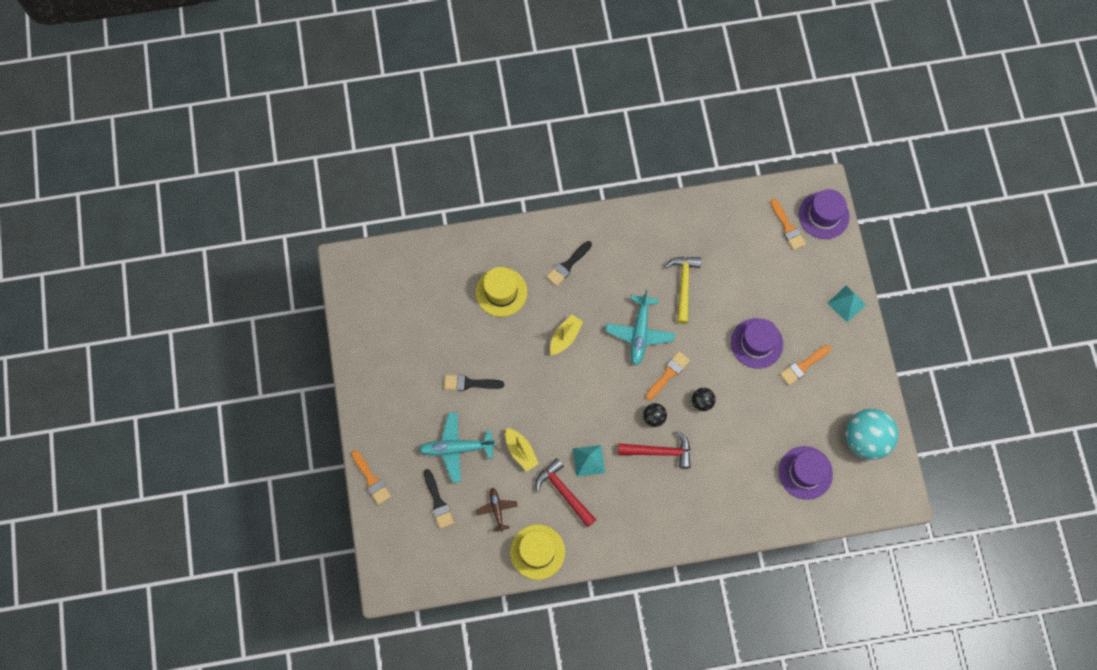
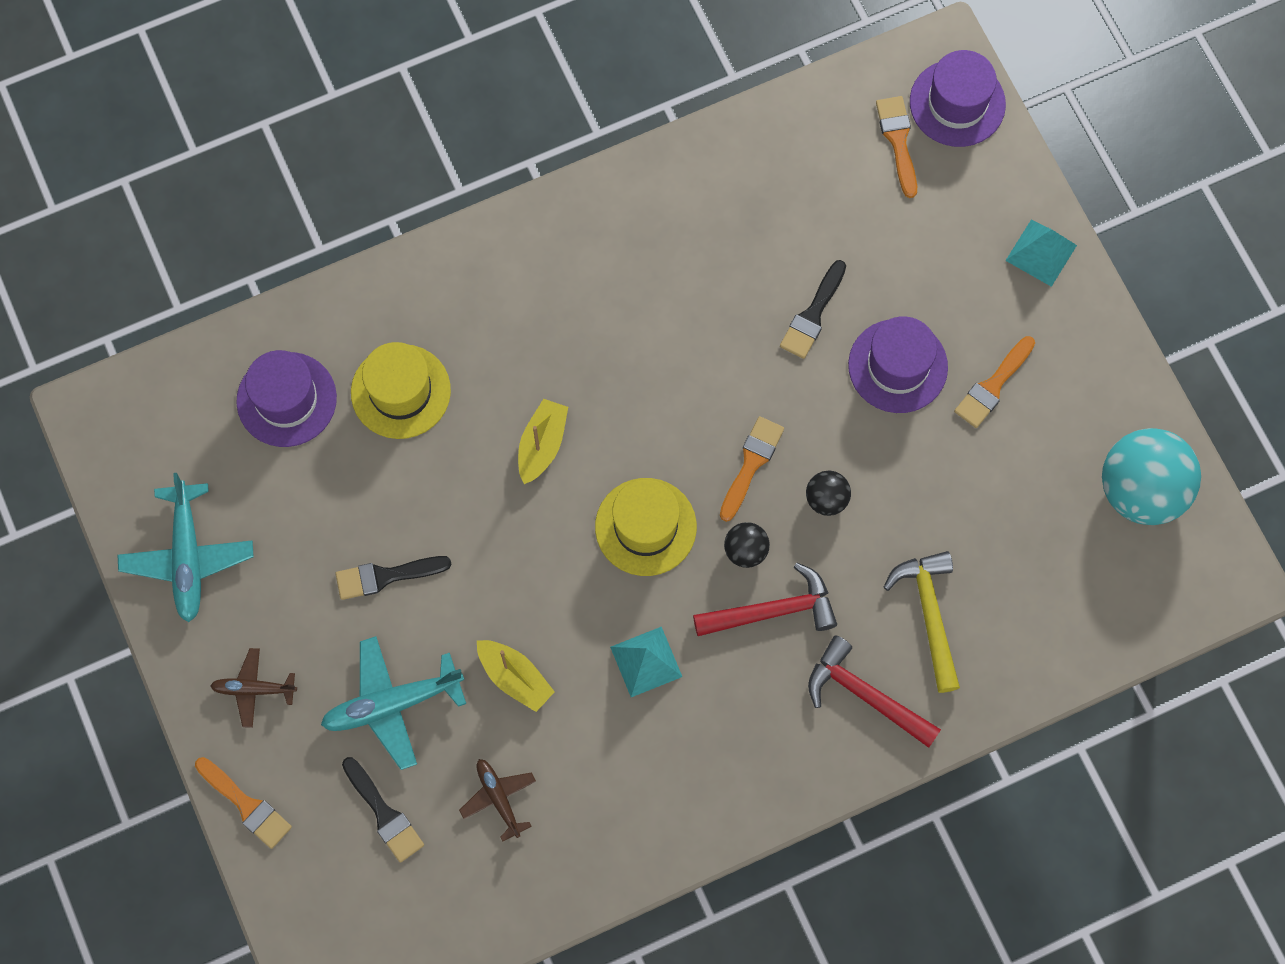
camera: 15 degrees left, 0 degrees up
(390, 423) = (254, 689): none -> brown plane
(537, 552) = (595, 856): yellow hat -> yellow hat (645, 527)
(563, 492) = (615, 732): red hammer -> red hammer (865, 695)
(568, 265) = (512, 310): black brush -> black brush (813, 314)
(639, 333) = (678, 402): turquoise plane -> turquoise plane (188, 557)
(683, 285) = (736, 294): yellow hammer -> yellow hammer (929, 614)
(787, 227) = (898, 141): orange brush -> orange brush turned 150 degrees counterclockwise
(805, 472) = (1048, 579): purple hat -> purple hat (286, 399)

